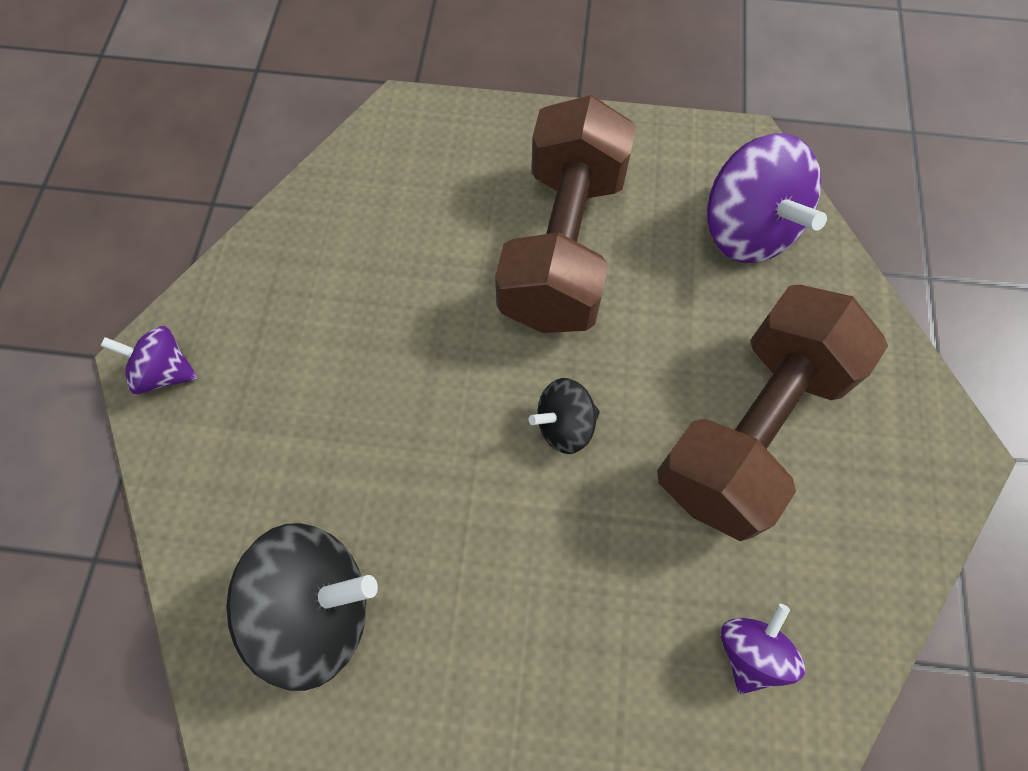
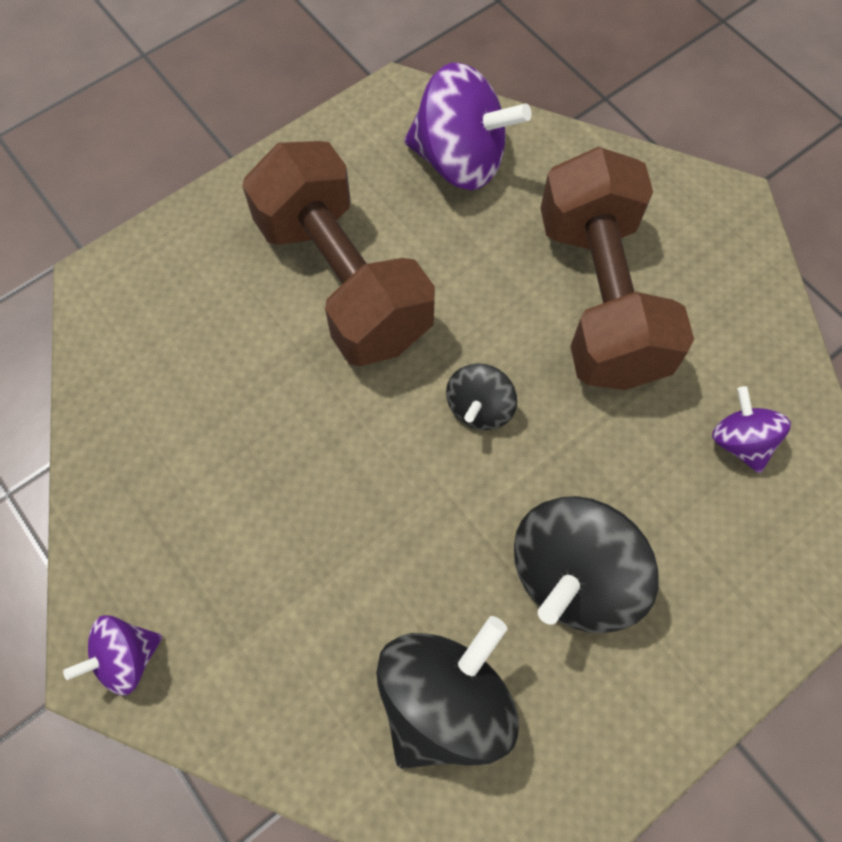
camera: 45 degrees left, 0 degrees up
(501, 617) = (574, 576): none -> black spinning top

